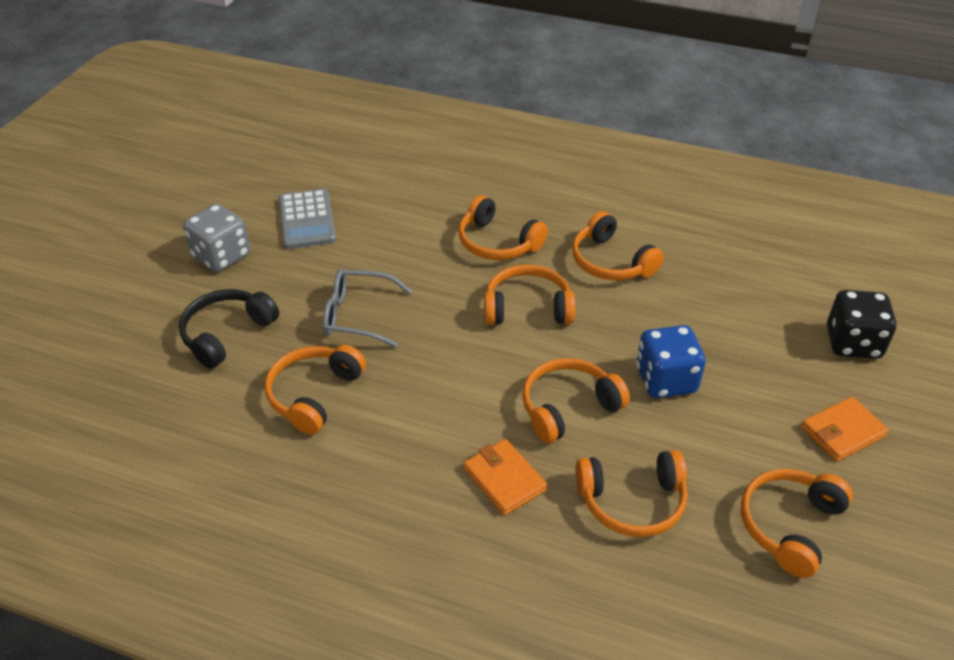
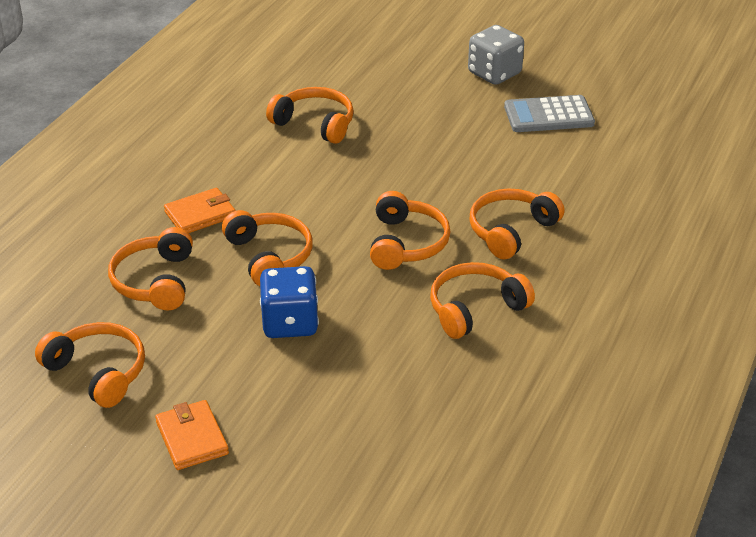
camera: 95 degrees right, 5 degrees down
(227, 334) = (393, 81): black headphones -> none
(359, 316) = (407, 145): grey glasses -> none
(853, 343) = (317, 484): black dice -> none

